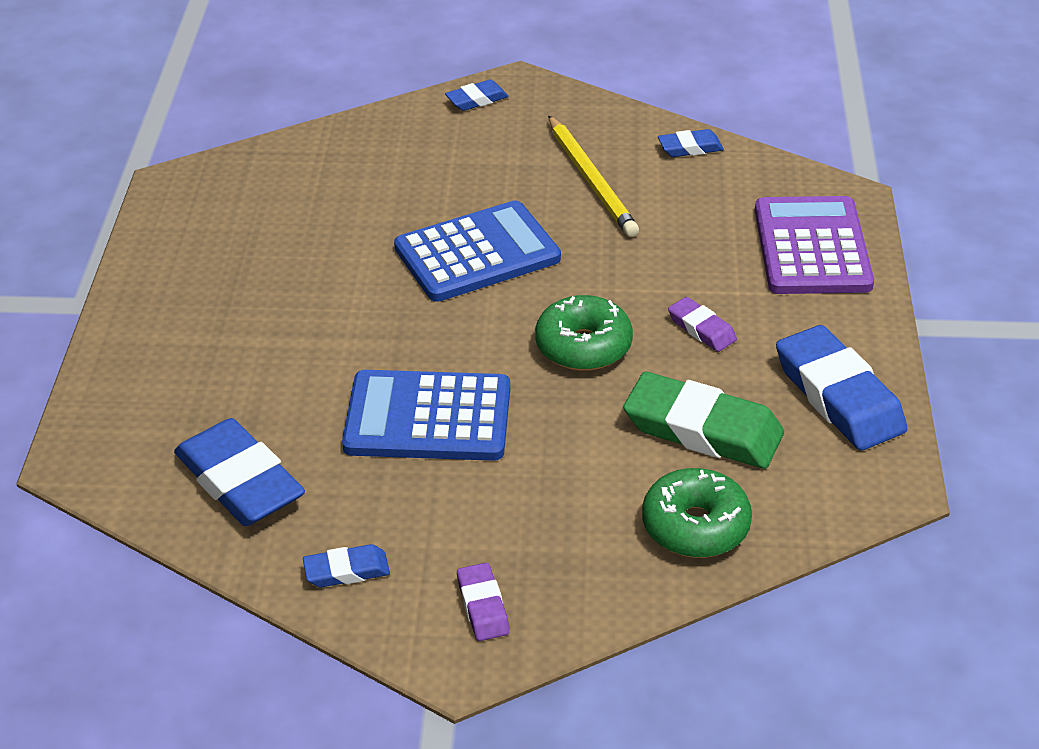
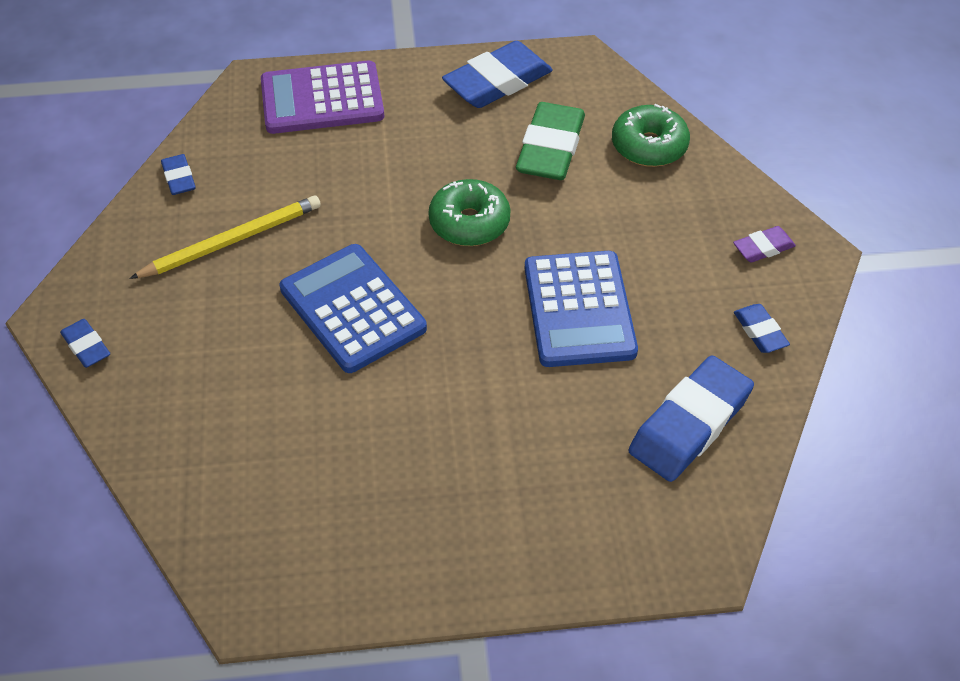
camera: 100 degrees left, 10 degrees up
(701, 329) = (435, 156): purple eraser -> none

